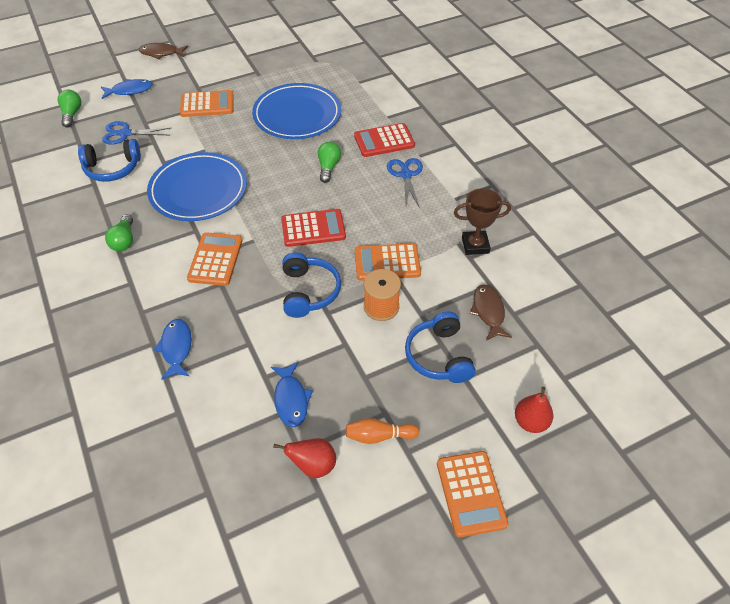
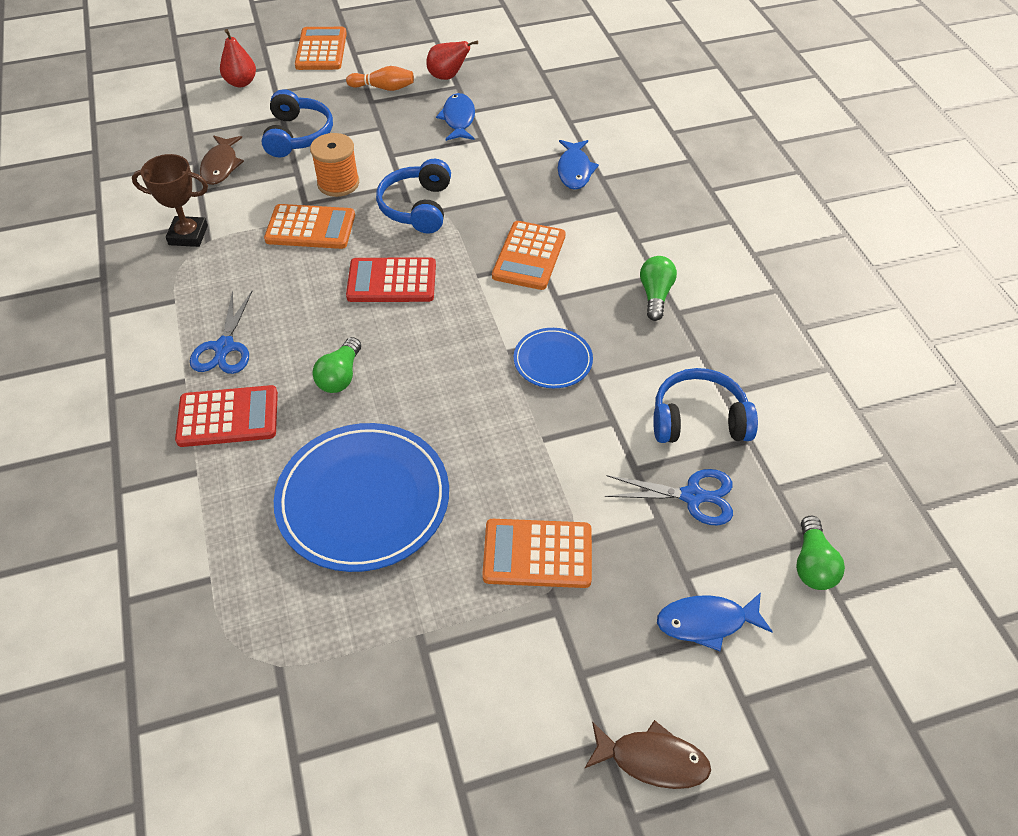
camera: 170 degrees left, 0 degrees up
(198, 190) = (553, 360): blue plate -> blue plate, size x0.51

